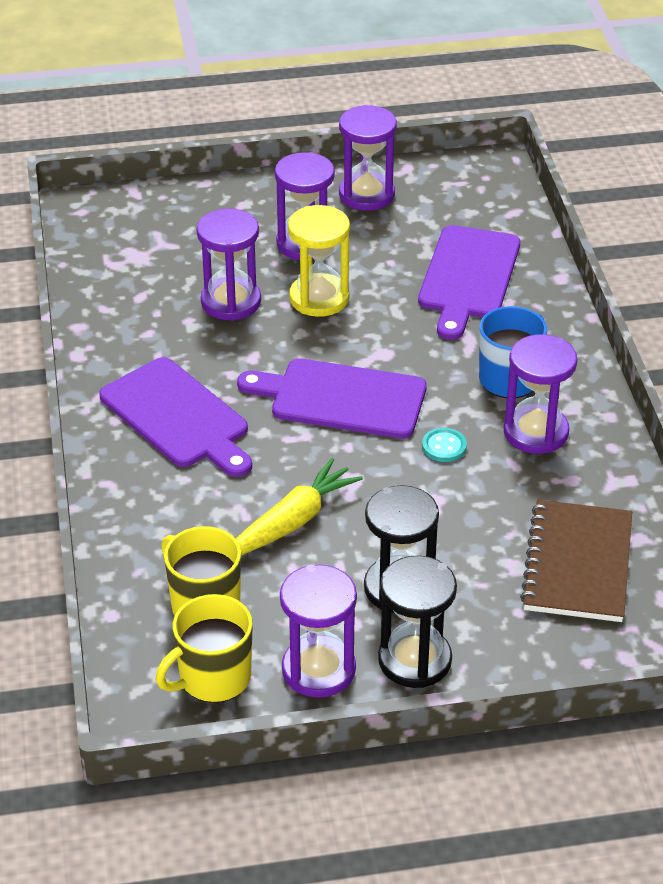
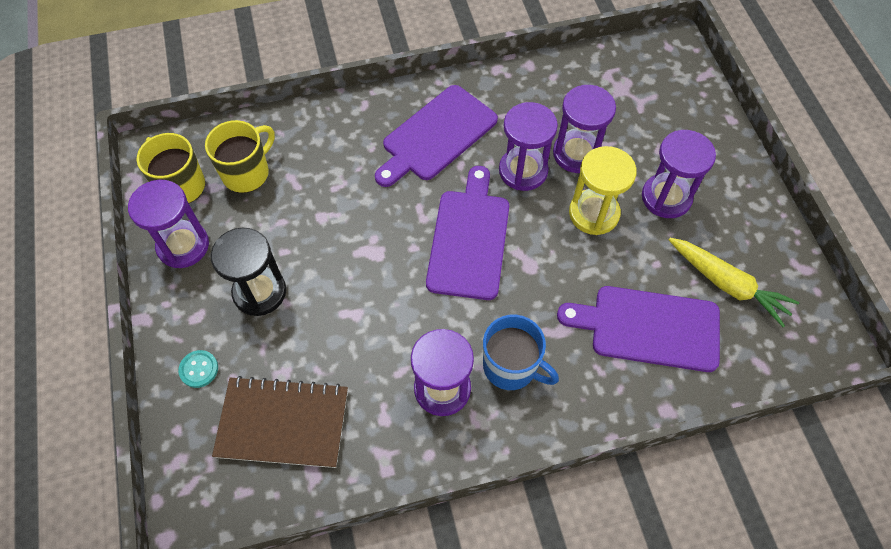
camera: 85 degrees right, 20 degrees up
(292, 522) = (328, 217): yellow carrot -> yellow carrot (727, 284)
(366, 194) = (751, 238): purple hourglass -> purple hourglass (523, 171)
(414, 660) = (187, 306): black hourglass -> none
(444, 446) = (418, 316): turquoise button -> turquoise button (199, 369)

